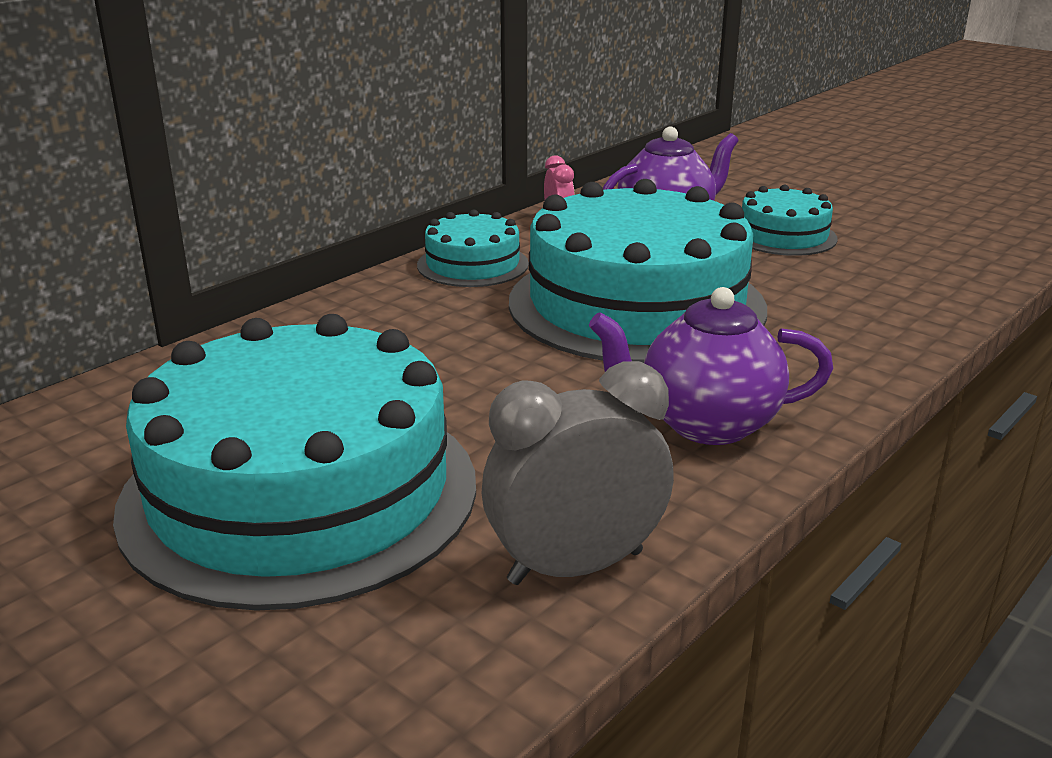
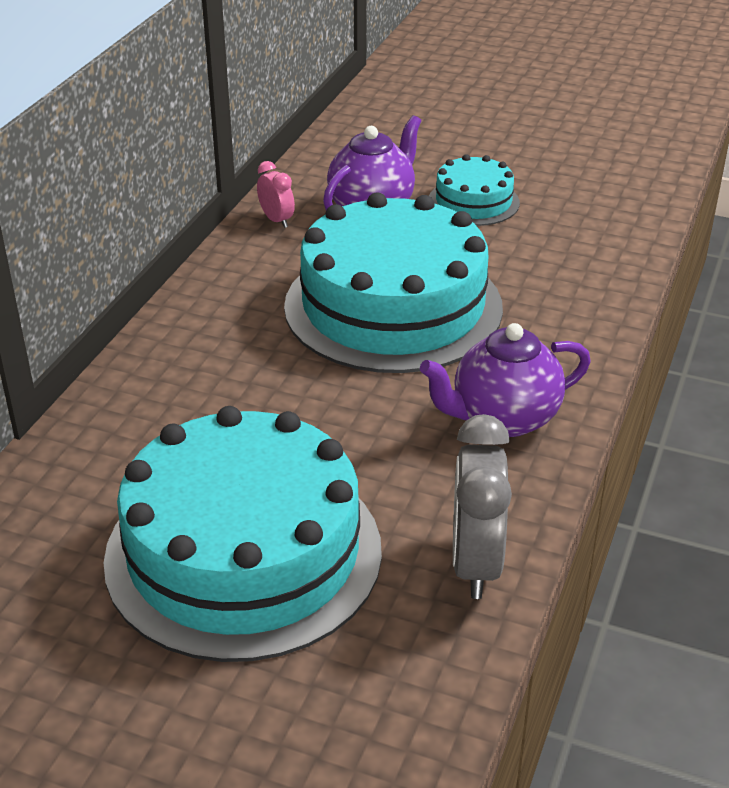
camera: 20 degrees left, 10 degrees up
(472, 264) = (231, 287): turquoise cake -> none
(575, 567) = (475, 563): grey clock -> grey clock turned 45 degrees counterclockwise

